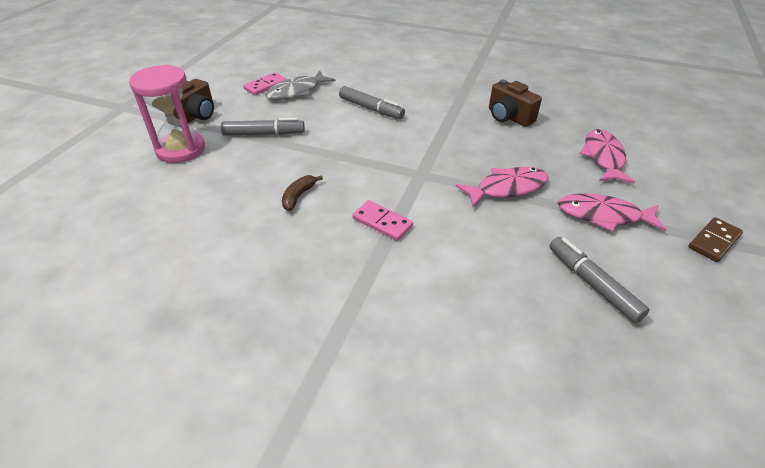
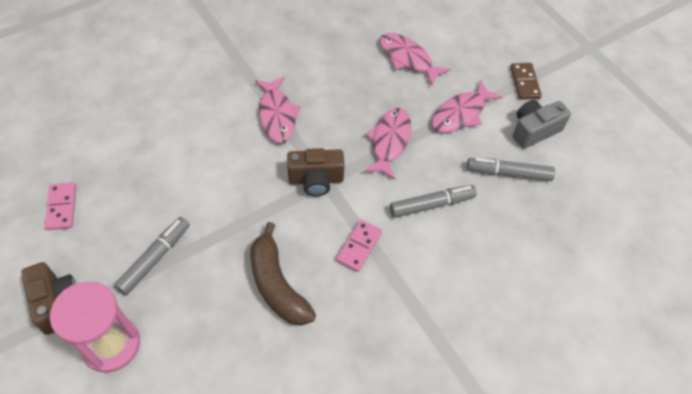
camera: 55 degrees left, 15 degrees up
(297, 91) = (104, 187): grey fish -> none
(298, 196) = (277, 284): brown banana -> brown banana, size x1.96
(371, 109) = (199, 149): grey marker -> grey marker (432, 205)
(382, 222) = (359, 246): pink domino -> pink domino turned 45 degrees counterclockwise
(446, 124) = (277, 115): none -> pink fish
(508, 117) = (309, 68): brown camera -> brown camera (316, 180)
(672, 278) = (534, 130): none -> grey camera

